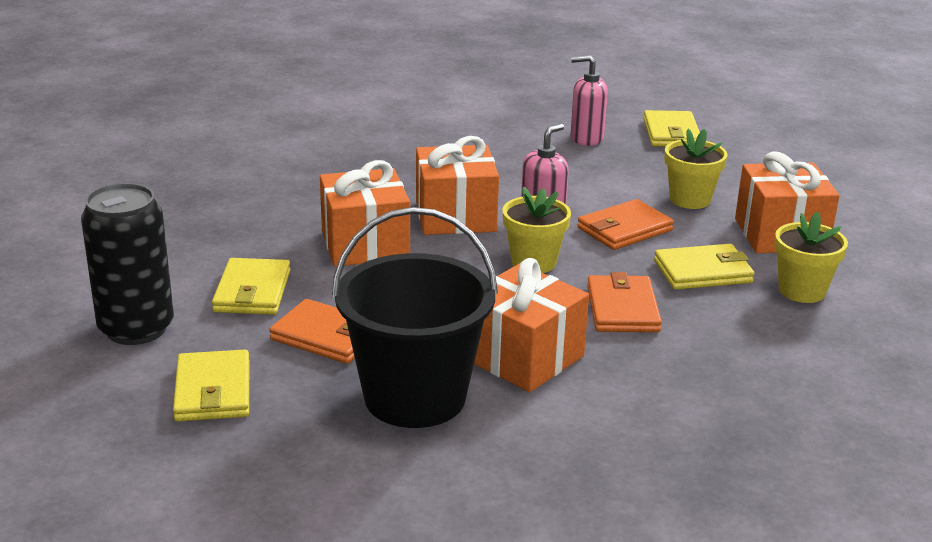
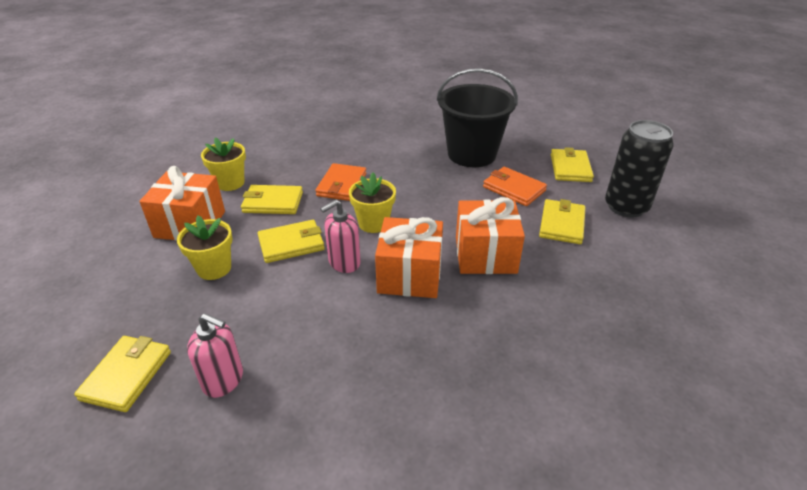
camera: 165 degrees left, 10 degrees up
(523, 357) = (412, 166): orange gift -> none
(624, 229) = (291, 244): orange wallet -> yellow wallet

